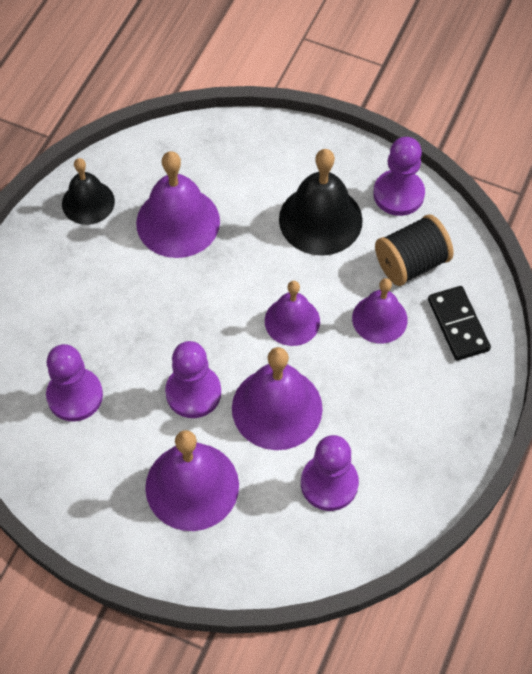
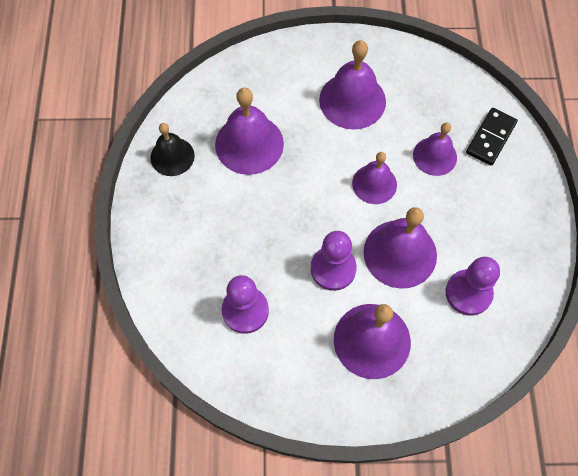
camera: 25 degrees left, 5 degrees up
(320, 219) = (352, 100): black bell -> purple bell
(398, 194) = (396, 60): purple pawn -> none
(411, 263) = (433, 106): black spool -> none
(458, 325) = (490, 138): black domino -> black domino turned 75 degrees clockwise

